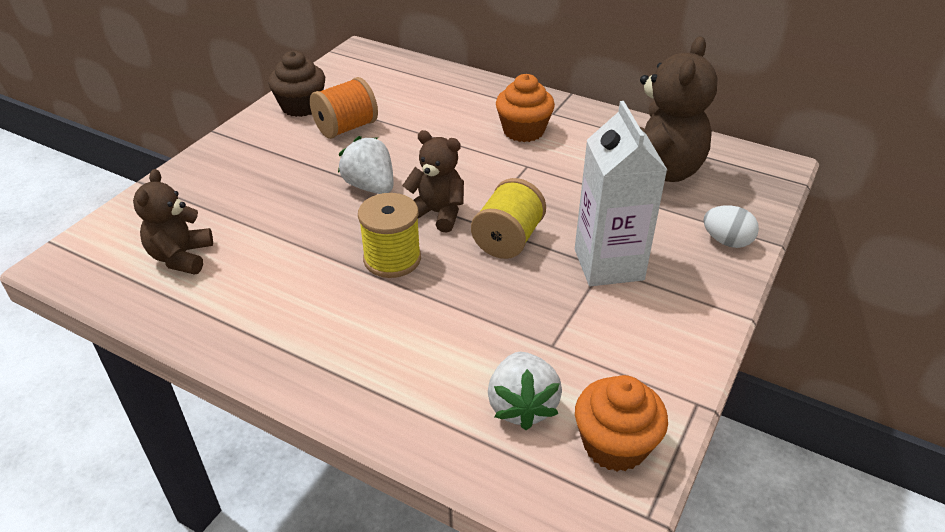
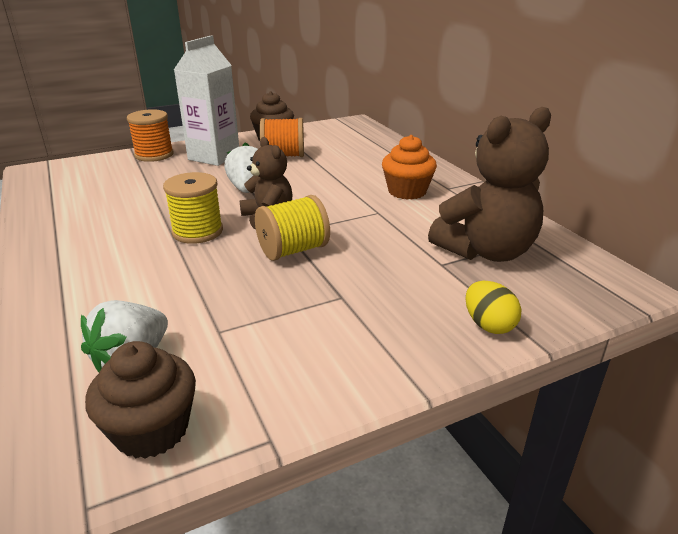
camera: 35 degrees right, 10 degrees down
(181, 257) = (89, 187): brown teddy bear -> none
(189, 180) = (154, 155): none -> orange spool
(608, 264) = (348, 297): white carton -> white carton (214, 157)
(615, 444) = (151, 430): orange cupcake -> brown cupcake
(726, 241) = (488, 325): white egg -> yellow egg

